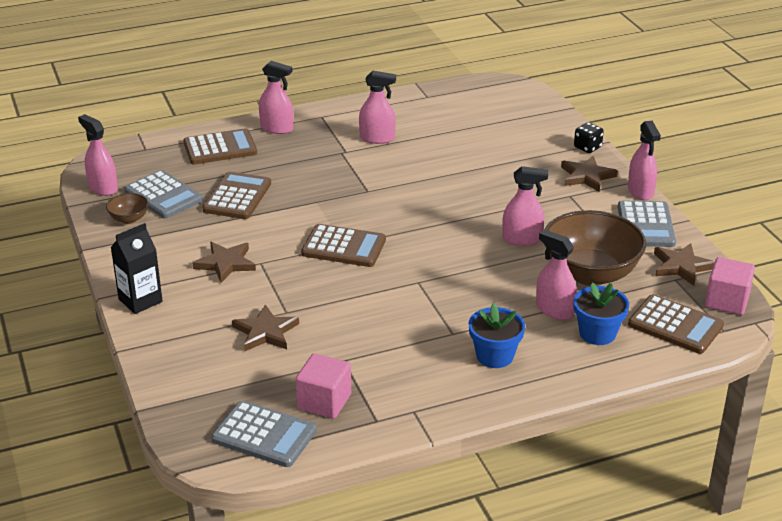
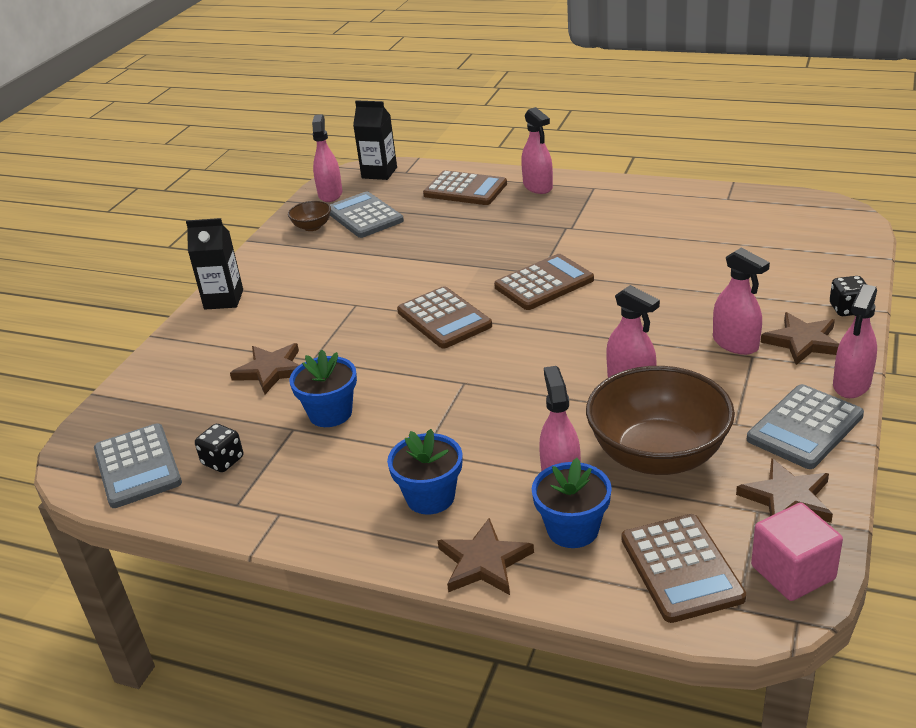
camera: 45 degrees right, 0 degrees up
(121, 157) = (379, 173): none -> black carton
(163, 195) = (364, 216): grey calculator -> grey calculator turned 150 degrees clockwise
(225, 263) = (328, 294): brown star -> brown star (484, 562)
(237, 197) = (419, 237): brown calculator -> brown calculator (544, 283)
(324, 401) = (223, 461): pink cube -> black dice
(355, 339) = (330, 413): none -> blue flower pot
(377, 138) = (619, 224): pink spray bottle -> pink spray bottle (735, 344)

